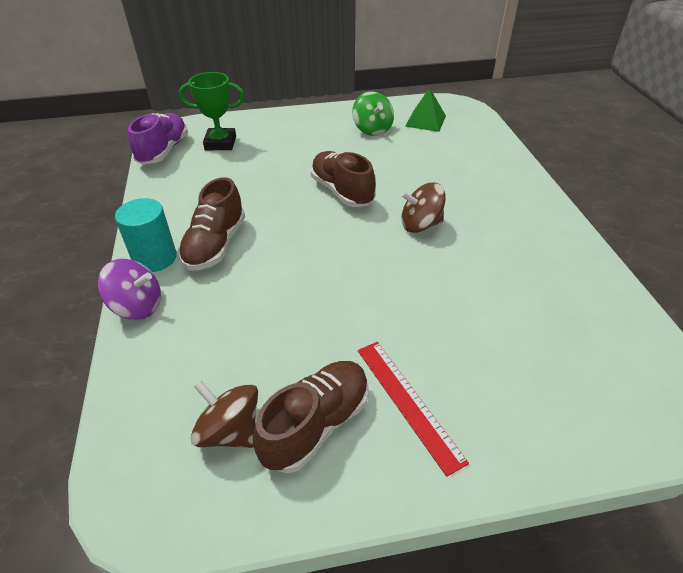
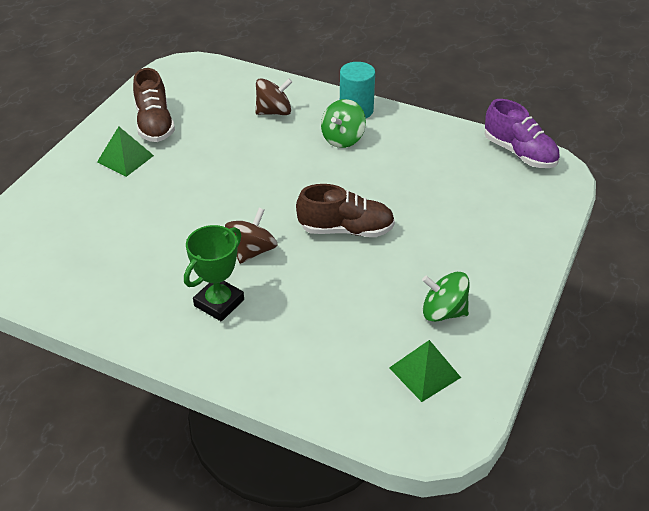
camera: 125 degrees right, 0 degrees up
(137, 306) = (313, 93): purple spinning top -> none
(215, 245) = (343, 138): brown shoe -> green spinning top
(220, 143) = (506, 190): green trophy -> green trophy (219, 303)
(230, 431) = (186, 98): brown spinning top -> brown spinning top (274, 112)
(408, 402) = (125, 158): red ruler -> green pyramid

